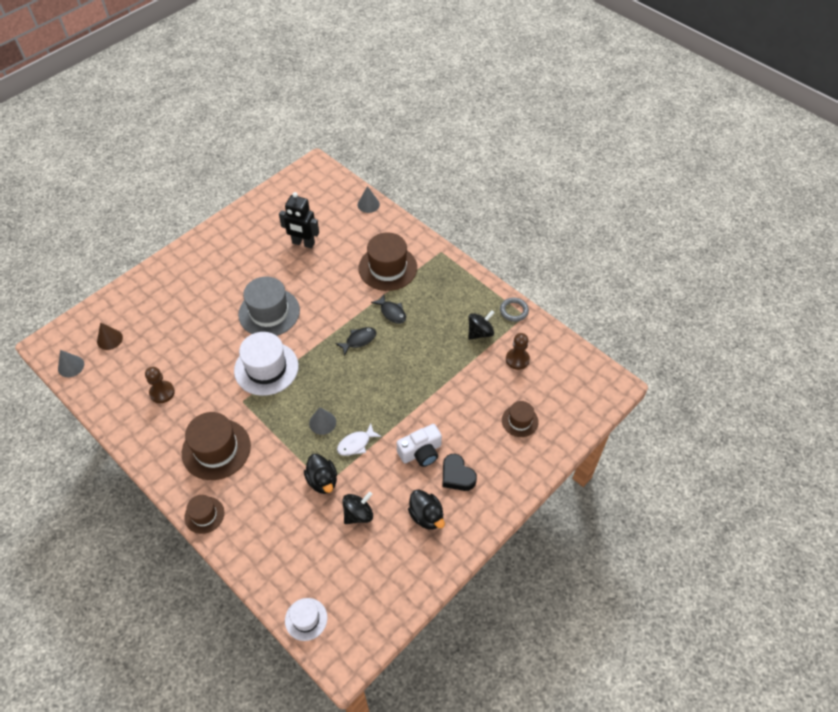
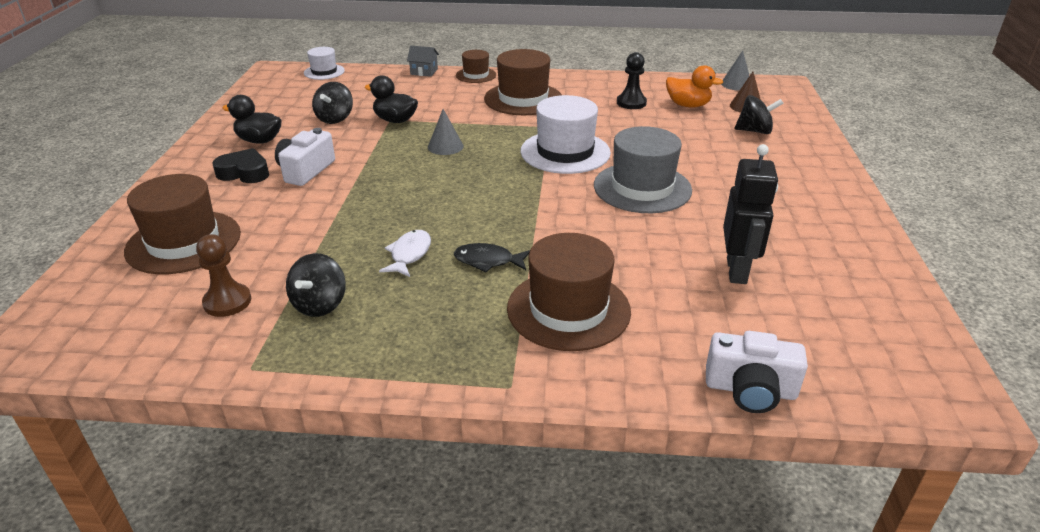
camera: 140 degrees right, 20 degrees down
(136, 365) = (688, 105): none -> orange duck
(146, 315) = (754, 131): none -> black spinning top
(162, 392) = (631, 103): brown pawn -> black pawn
(233, 553) = (424, 72): none -> grey house
(303, 243) = (737, 271): black robot -> black robot turned 120 degrees clockwise
(356, 444) = (389, 149): white fish -> white fish (409, 254)
(359, 340) = (494, 215): black fish -> none
(368, 204) = (750, 389): grey cone -> white camera
(514, 311) = (277, 364): grey ring -> none
(520, 421) = (183, 242): brown hat -> brown hat, size x1.82

